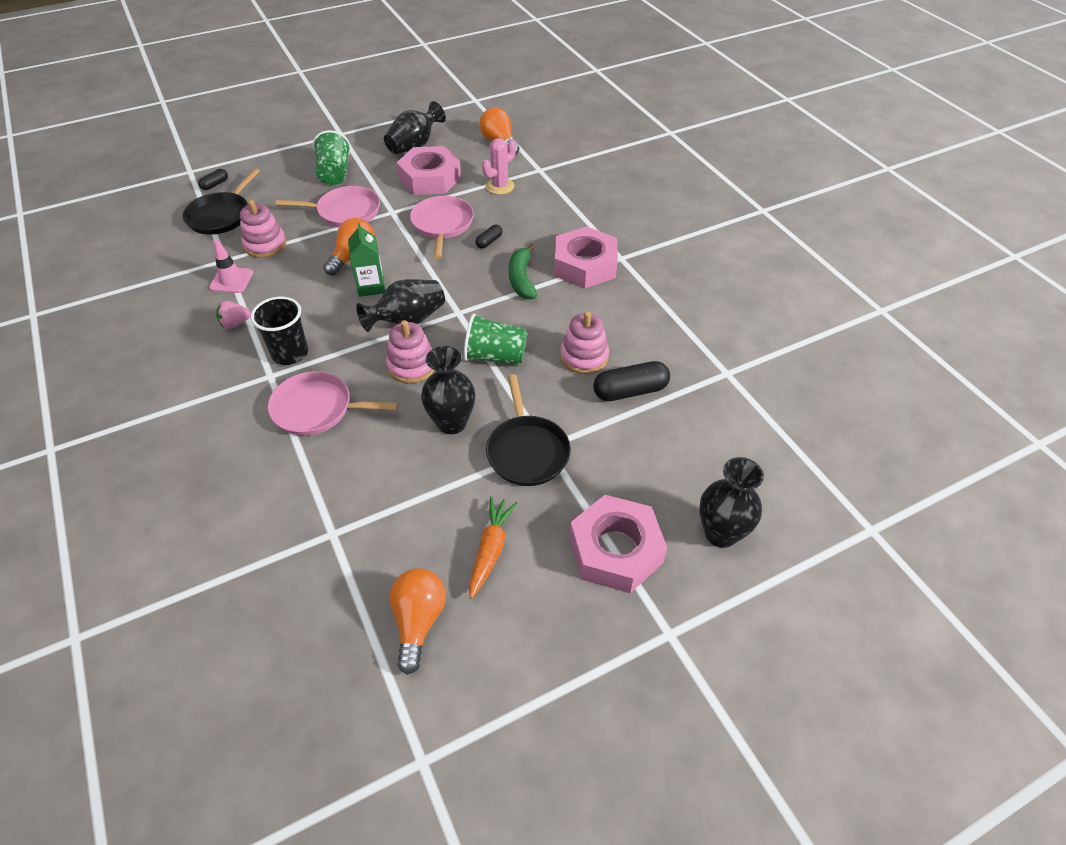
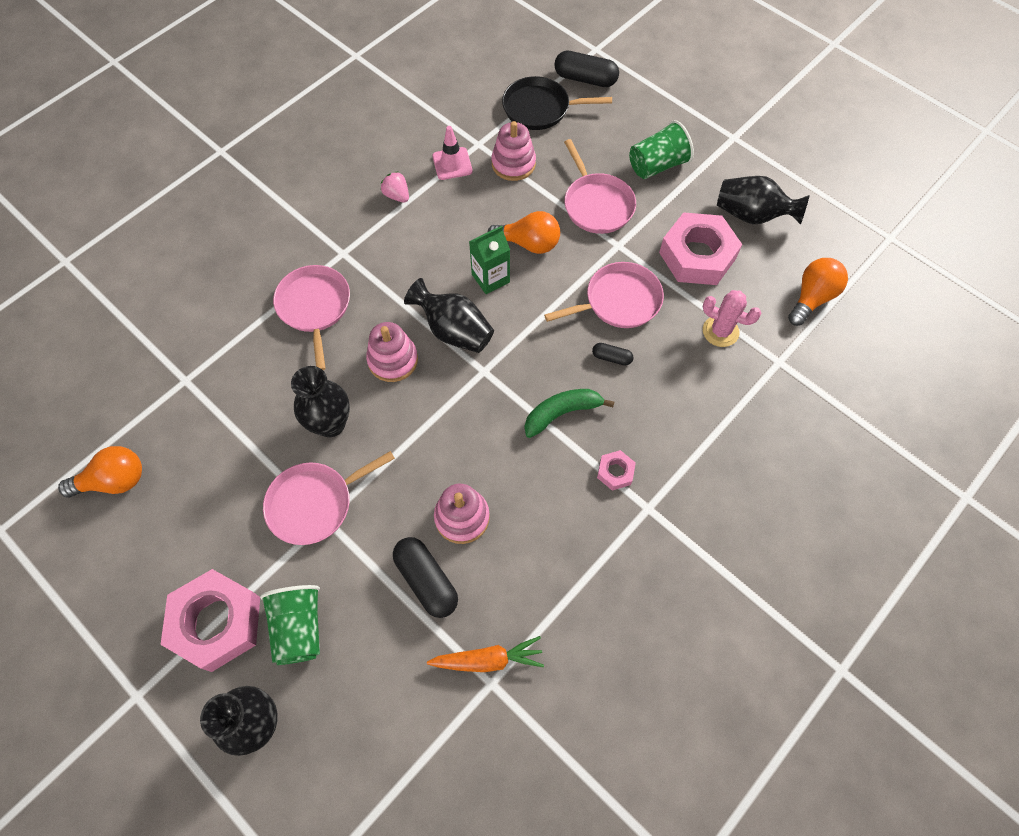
camera: 70 degrees right, 15 degrees up
(215, 184) = (585, 79): black capsule -> black capsule, size x1.89
(290, 353) = (374, 255): black cup -> none
(491, 549) = (194, 511): orange carrot -> orange carrot (488, 659)
(495, 357) = (431, 430): green cup -> green cup (299, 628)
(527, 451) = (314, 504): black pan -> pink pan
(585, 265) = (615, 472): pink nut -> pink nut, size x0.45

